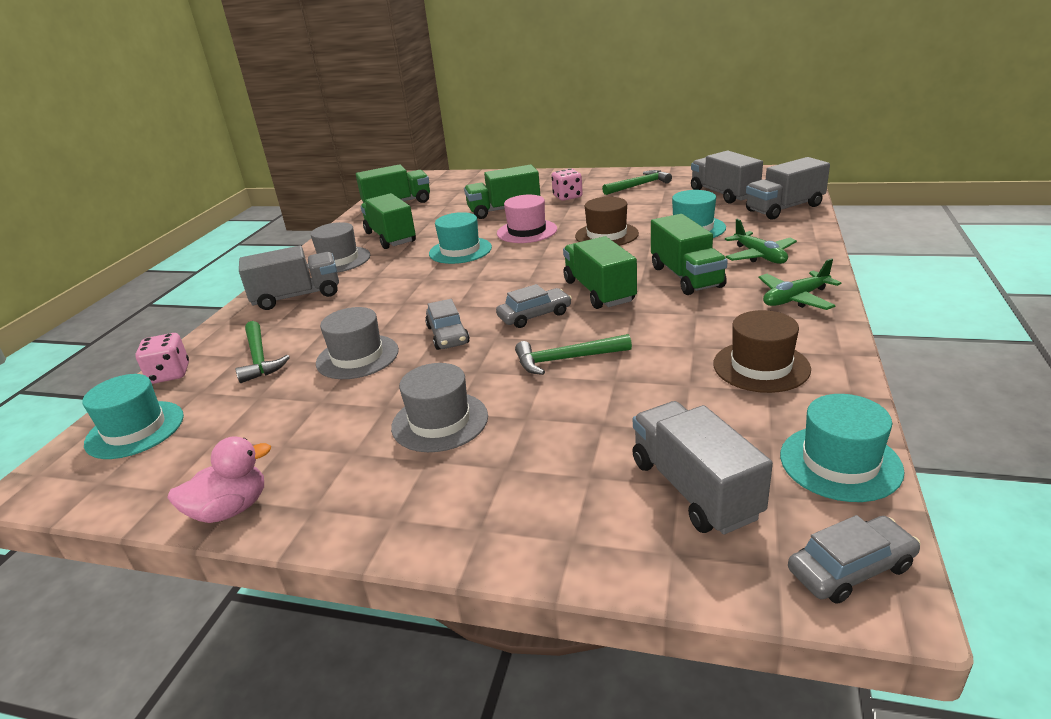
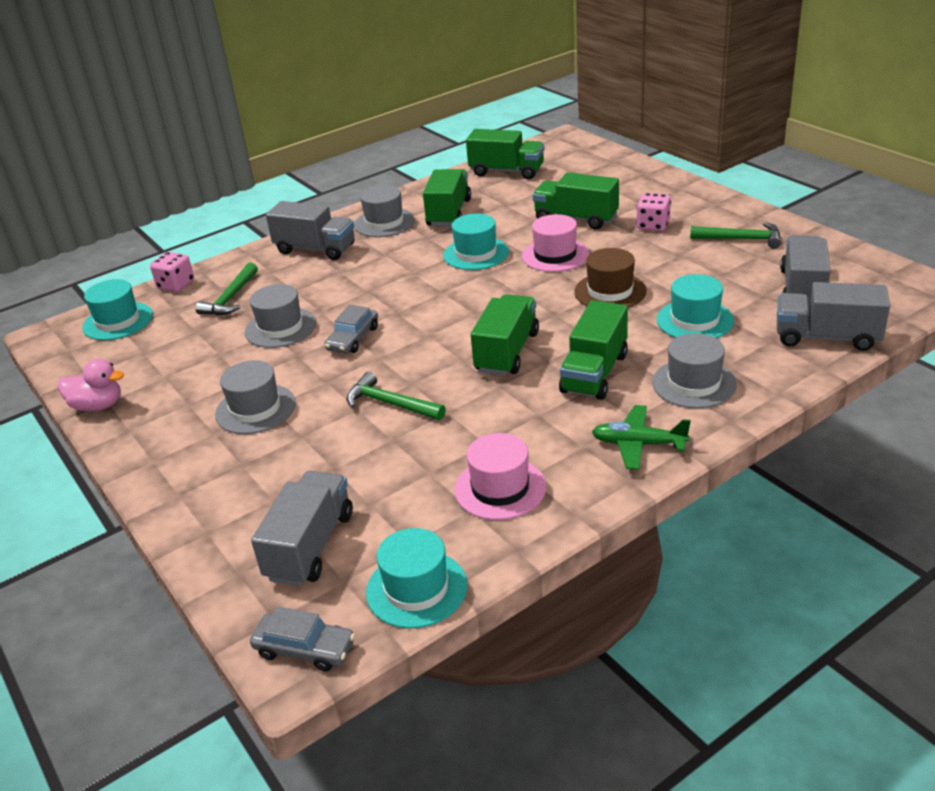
camera: 40 degrees right, 5 degrees up
(534, 315) = (429, 351): grey car -> none
(759, 256) = (694, 383): green plane -> grey hat
(761, 366) = (500, 488): brown hat -> pink hat

